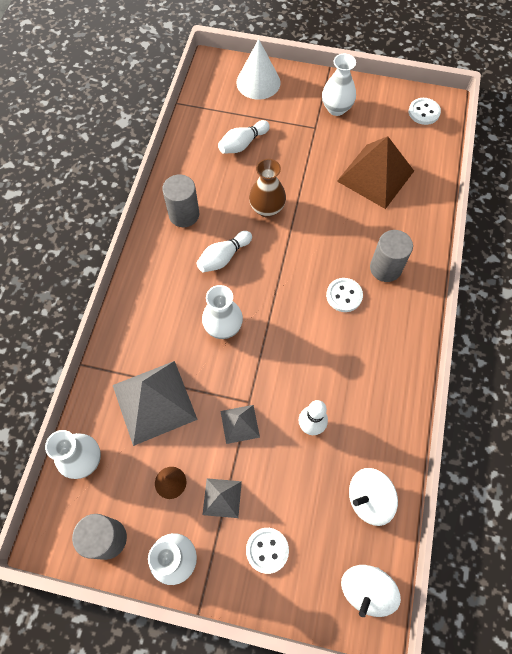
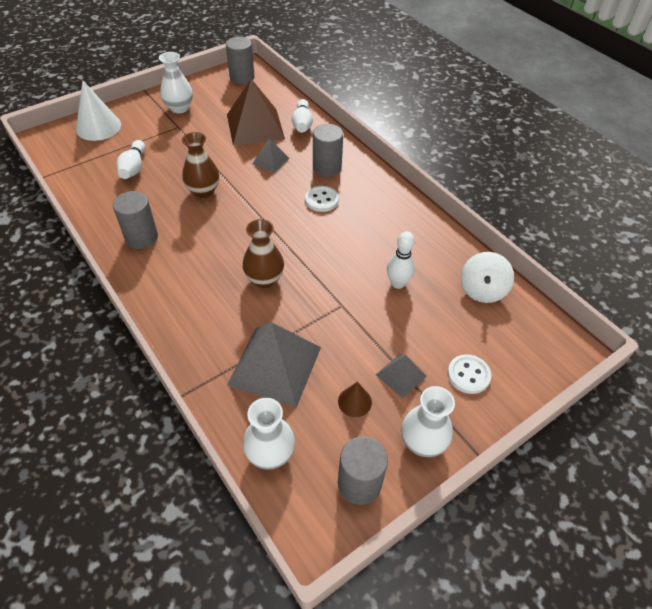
camera: 50 degrees left, 15 degrees down
(223, 257) = (209, 240): white bowling pin -> white bowling pin (302, 124)
(223, 327) = (264, 279): white vase -> brown vase
(239, 424) = (353, 323): grey pyramid -> grey pyramid (270, 161)
(366, 590) = (546, 337): white spinning top -> none
(424, 112) = (242, 77): white button -> grey cylinder

